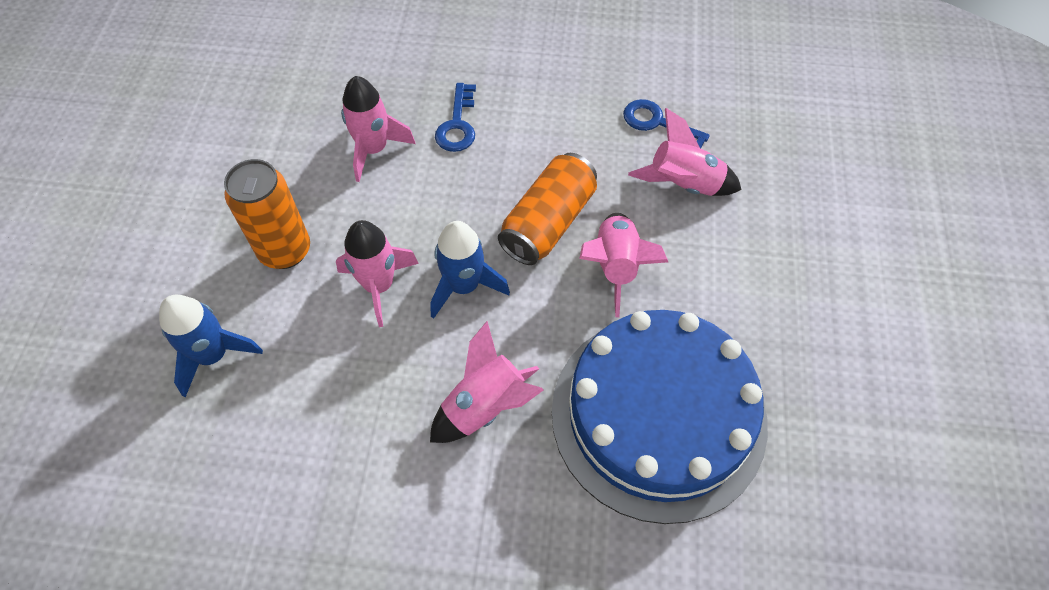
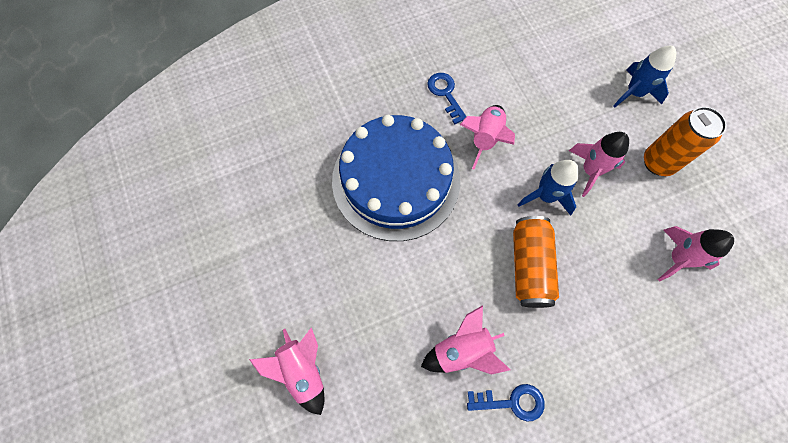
camera: 150 degrees right, 10 degrees up
(457, 124) = (645, 313): blue key -> blue key (445, 94)
(615, 267) = (469, 257): pink rocket -> pink rocket (302, 371)

